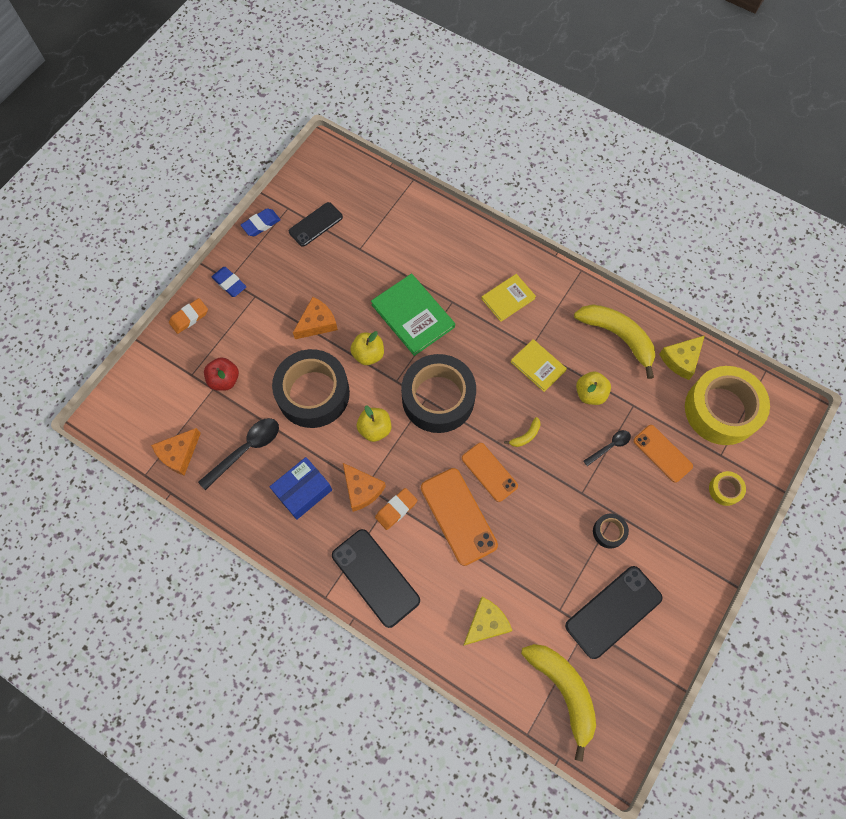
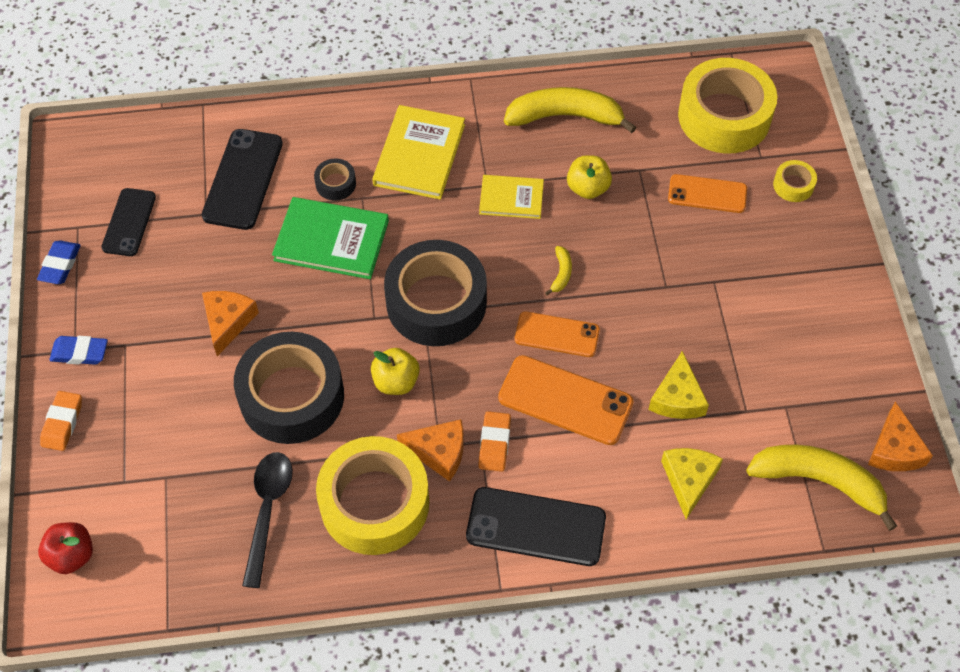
camera: 40 degrees left, 10 degrees down
(179, 454) = (189, 576): orange cheese -> orange cheese (894, 449)
(224, 380) = (171, 457): red apple -> red apple (72, 555)
(303, 491) = (374, 503): blue box -> yellow tape
(368, 354) = (318, 313): yellow apple -> none
(508, 298) = (419, 155): yellow book -> yellow book, size x1.60
(609, 532) = (725, 303): black tape -> black tape (335, 184)
(610, 446) = (652, 224): black spoon -> none
(613, 612) = (797, 372): black phone -> black phone (243, 179)
(681, 359) = (645, 96): yellow cheese -> yellow cheese (677, 398)

